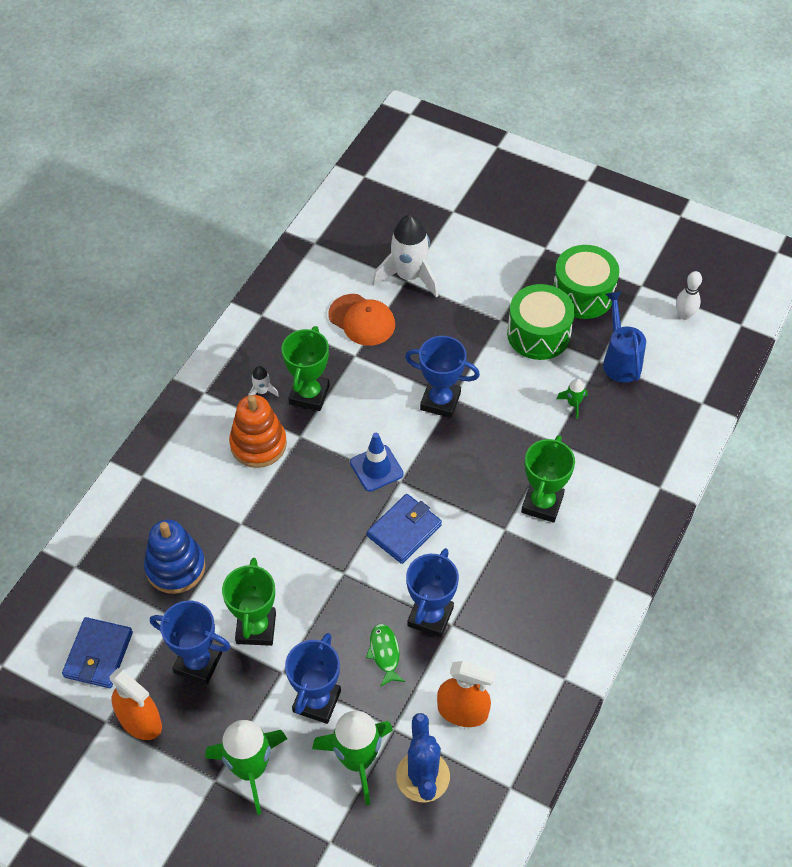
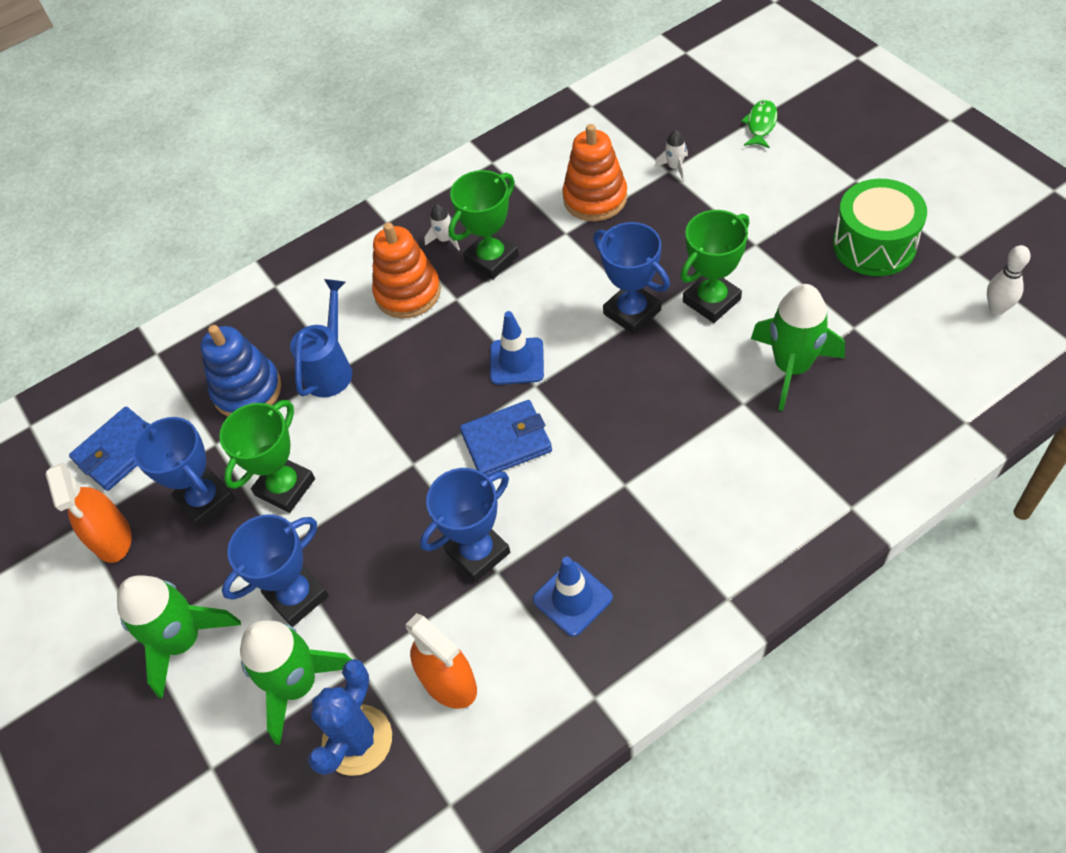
camera: 35 degrees right, 0 degrees up
(362, 320) = (595, 198): orange cap -> orange stacking toy
(385, 653) = (402, 573): green fish -> green fish (761, 124)
(409, 276) = (675, 167): white rocket -> white rocket, size x0.44
(514, 621) = (572, 598): none -> blue traffic cone
(538, 334) = (793, 274): green drum -> none
(542, 503) = (687, 471): green trophy -> green trophy (711, 300)
(573, 404) = (792, 367): green rocket -> green rocket, size x2.26
(620, 360) = (881, 335): blue watering can -> blue watering can (331, 368)

